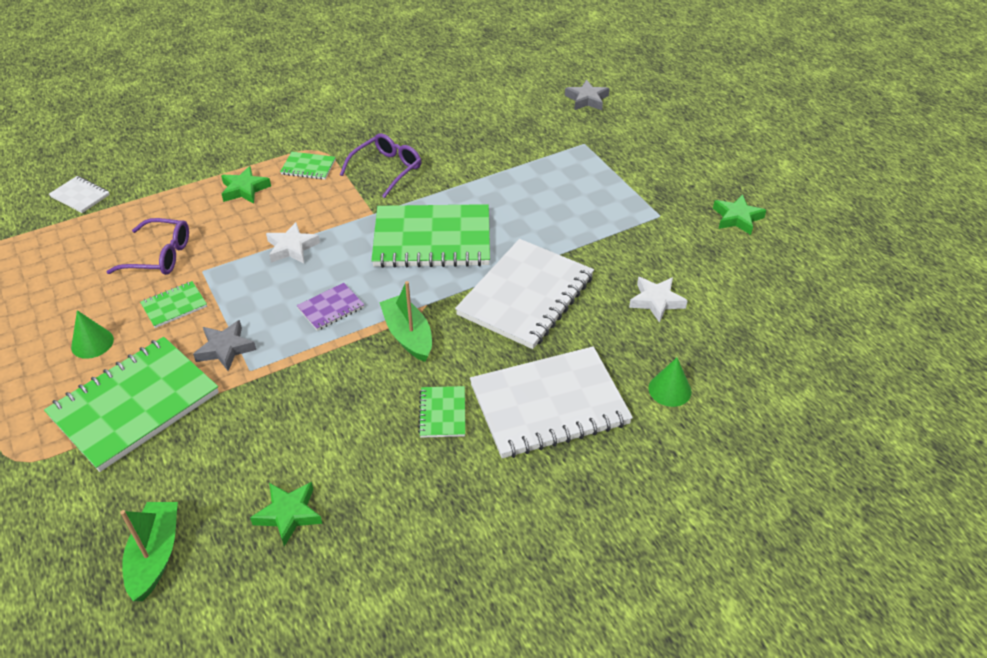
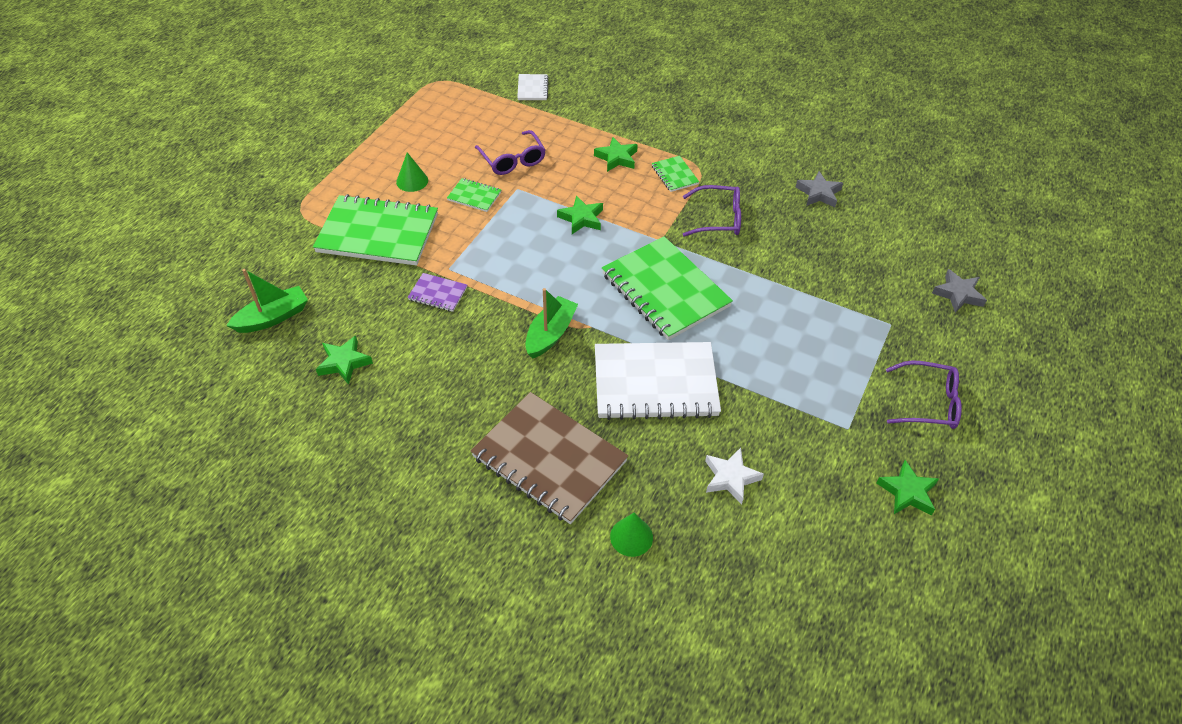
camera: 55 degrees right, 5 degrees up
(225, 349) = (457, 245): grey star -> grey star (819, 193)
(292, 248) = (581, 218): white star -> green star
(331, 308) = (540, 275): purple notebook -> purple notebook (438, 294)
(442, 413) = (490, 396): green notebook -> none
(549, 405) = (549, 459): white notebook -> brown notebook
(669, 166) = (928, 403): none -> purple glasses

